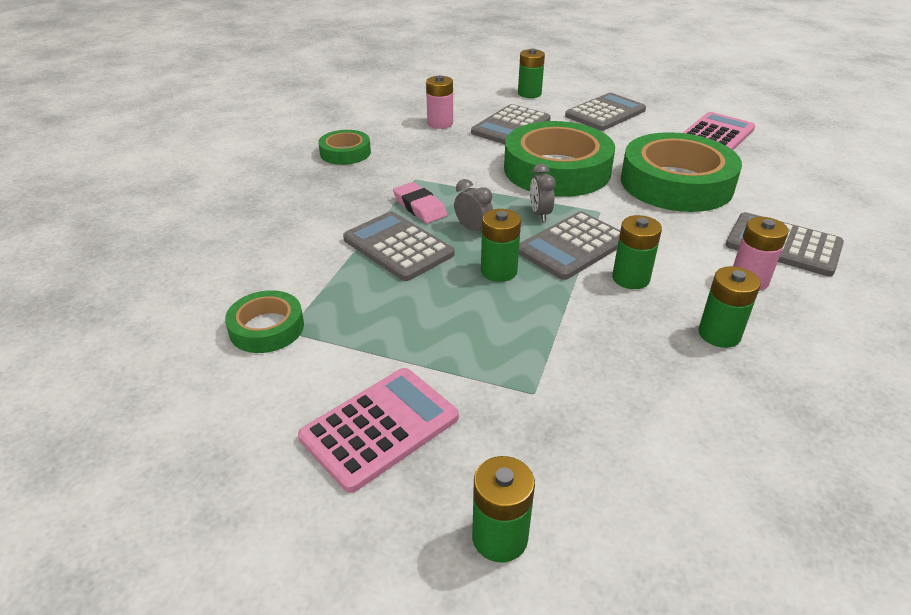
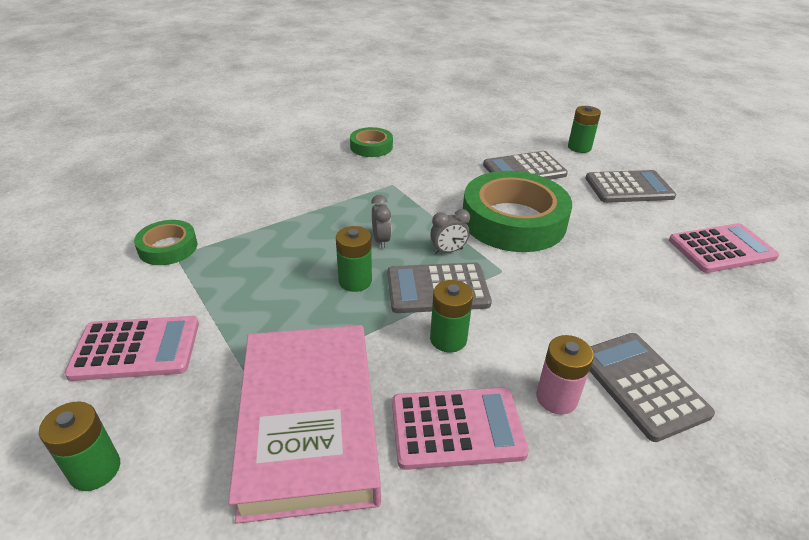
camera: 35 degrees right, 0 degrees up
(398, 247) = (313, 230): grey calculator -> none
(419, 207) = (367, 207): pink eraser -> none
(440, 123) = (469, 148): pink battery -> none
(540, 214) = (448, 251): grey clock -> grey clock turned 135 degrees counterclockwise
(617, 391) = (309, 422): none -> pink book
(676, 183) = (610, 277): green tape -> none
(719, 334) = (457, 428): green battery -> pink calculator

